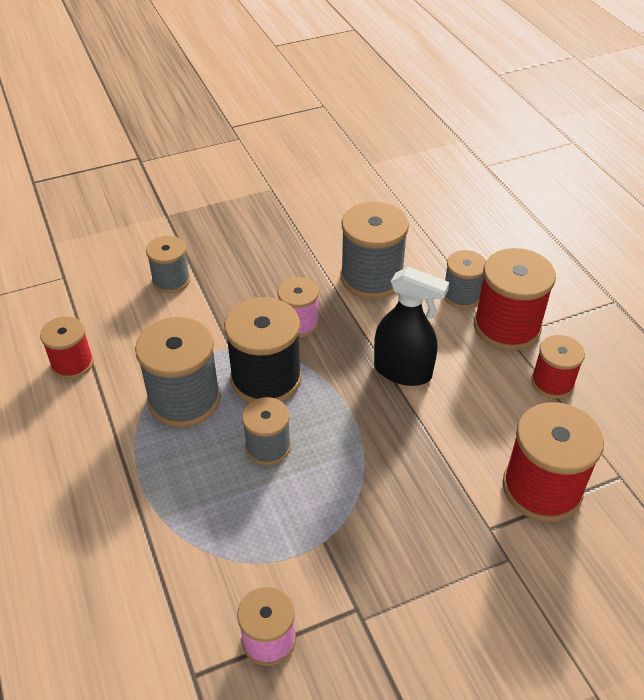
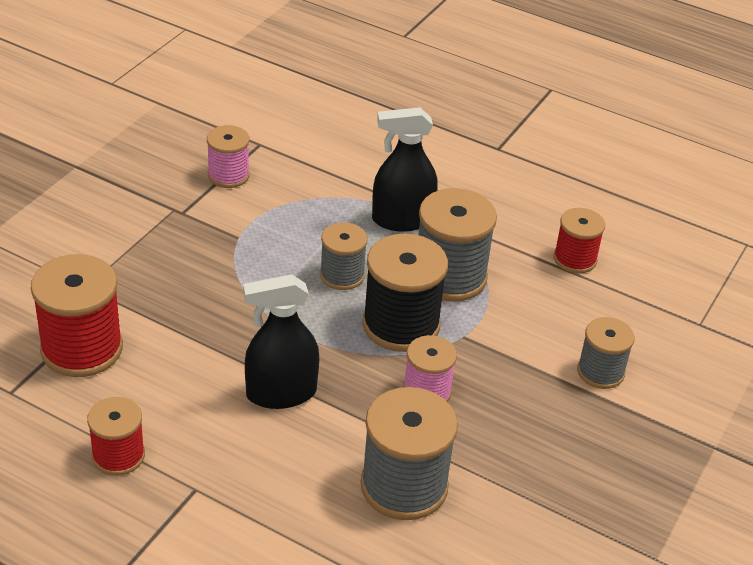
camera: 140 degrees right, 5 degrees down
(158, 477) = (402, 220): none -> black spray bottle
(461, 295) = (283, 517): grey spool -> none
(506, 327) = (204, 500): red spool -> none

